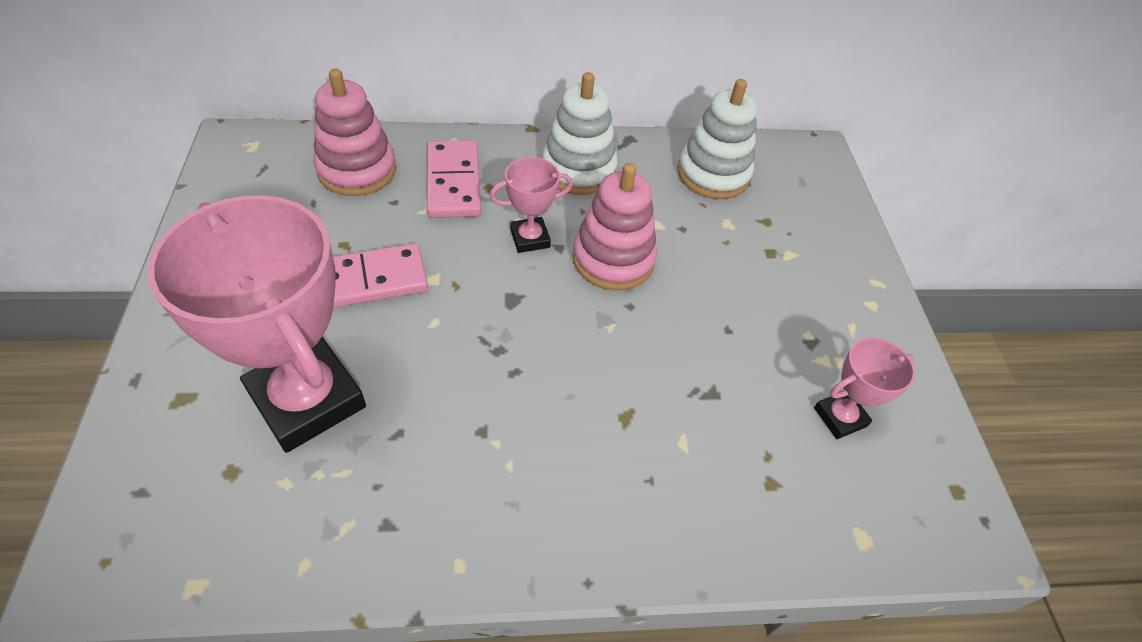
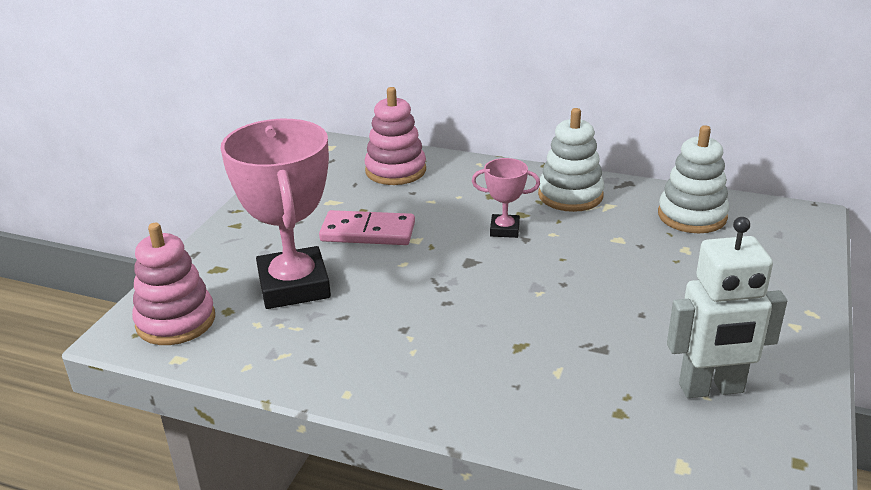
camera: 30 degrees right, 20 degrees down
(454, 182) = (464, 188): pink domino -> none
(613, 259) = (566, 253): pink stacking toy -> pink stacking toy (176, 321)
(840, 417) = (711, 389): pink trophy -> white robot

